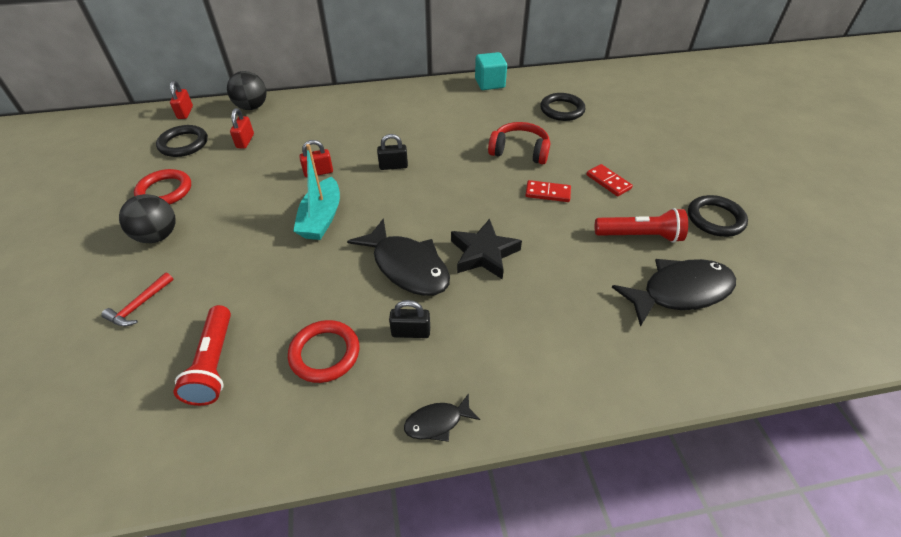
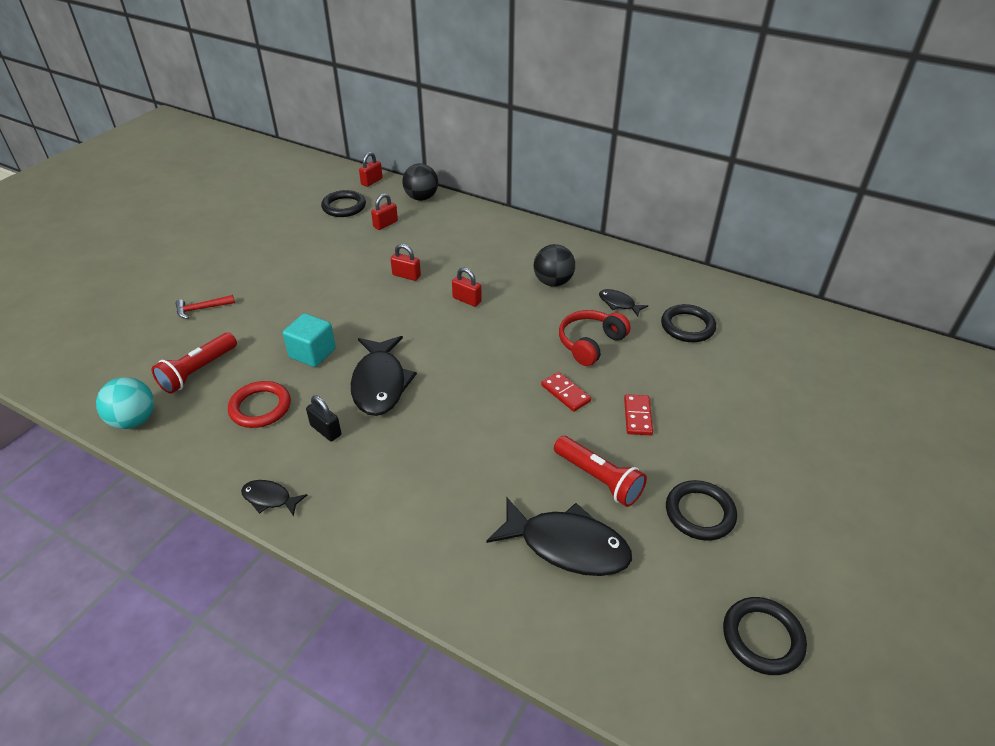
camera: 40 degrees right, 5 degrees down
(158, 236) = (258, 268): black ball -> black ball (553, 282)
(165, 191) = (295, 237): red ring -> none
(199, 457) = (134, 420): none -> turquoise ball
(321, 218) = (367, 312): turquoise boat -> none
(393, 166) = (467, 300): black padlock -> red padlock
(483, 253) = (446, 409): black star -> none
(489, 83) = (648, 266): turquoise cube -> turquoise cube (312, 353)
(503, 116) = (618, 304): none -> black fish
(519, 151) = (590, 343): red headphones -> red headphones turned 105 degrees counterclockwise
(833, 268) = (762, 638): none -> black ring

